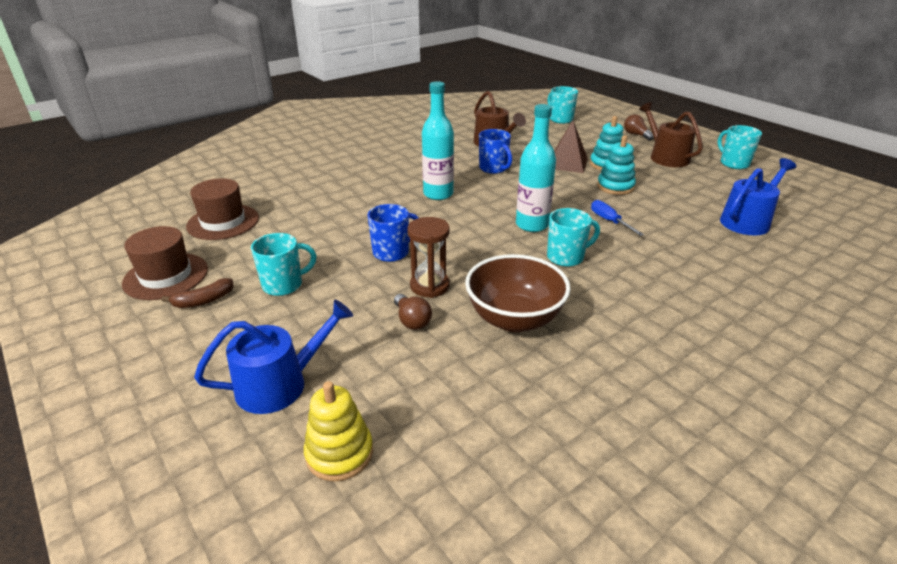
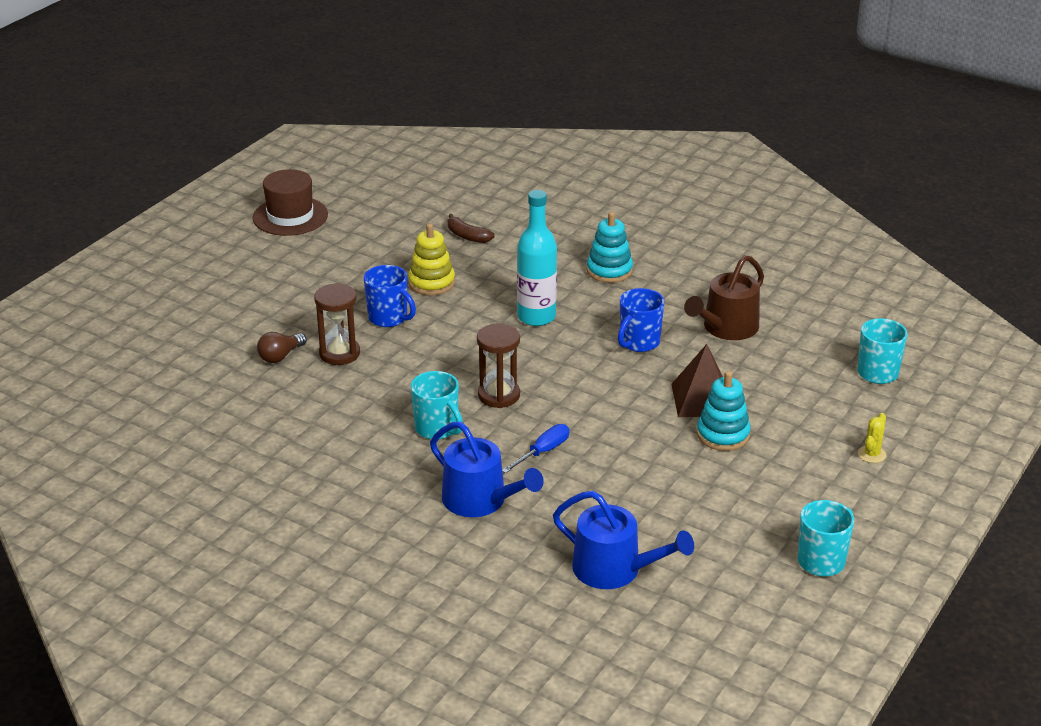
camera: 70 degrees right, 0 degrees up
(204, 301) = (264, 247): brown banana -> brown banana (467, 236)
(223, 222) = (394, 209): brown hat -> none
(280, 384) = (176, 316): blue watering can -> blue watering can (480, 500)
(284, 285) = (304, 276): turquoise mug -> none
(339, 453) = (117, 362): yellow stacking toy -> yellow stacking toy (431, 283)
(514, 319) = (306, 411): brown bowl -> none
(532, 225) = (498, 395): turquoise bottle -> brown hourglass
(615, 186) = (650, 448): turquoise stacking toy -> turquoise stacking toy (609, 270)
(636, 135) = (871, 454): brown light bulb -> yellow cactus
(666, 157) = (796, 489): brown watering can -> none

